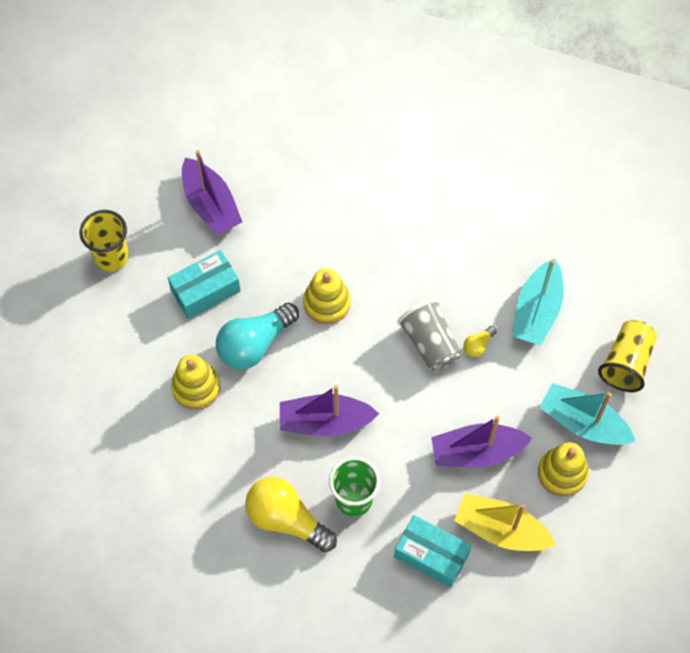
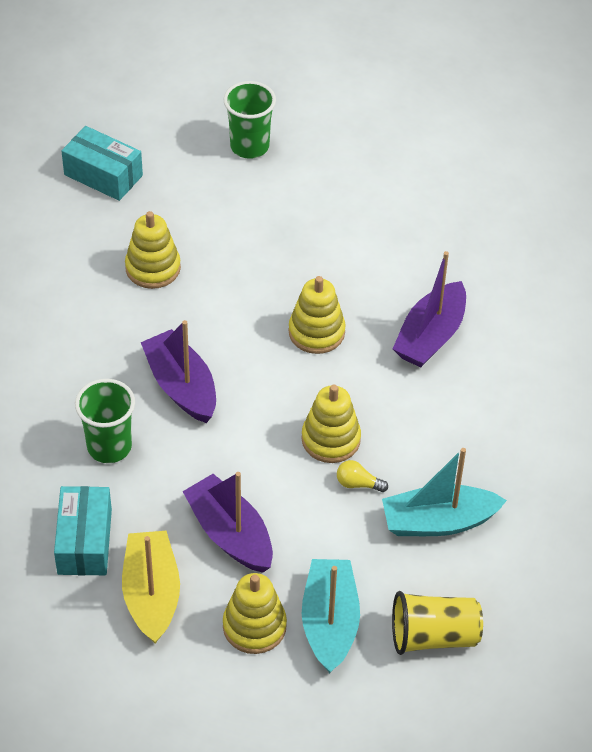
camera: 60 degrees right, 15 degrees down
(111, 256) = (249, 146): yellow cup -> green cup
(205, 291) = (262, 231): turquoise box -> turquoise box (103, 175)
(211, 205) = (360, 195): purple boat -> purple boat (430, 336)
(254, 344) = (230, 293): turquoise light bulb -> none
(286, 519) = (54, 400): yellow light bulb -> none
(430, 343) = (331, 439): grey cup -> yellow stacking toy

